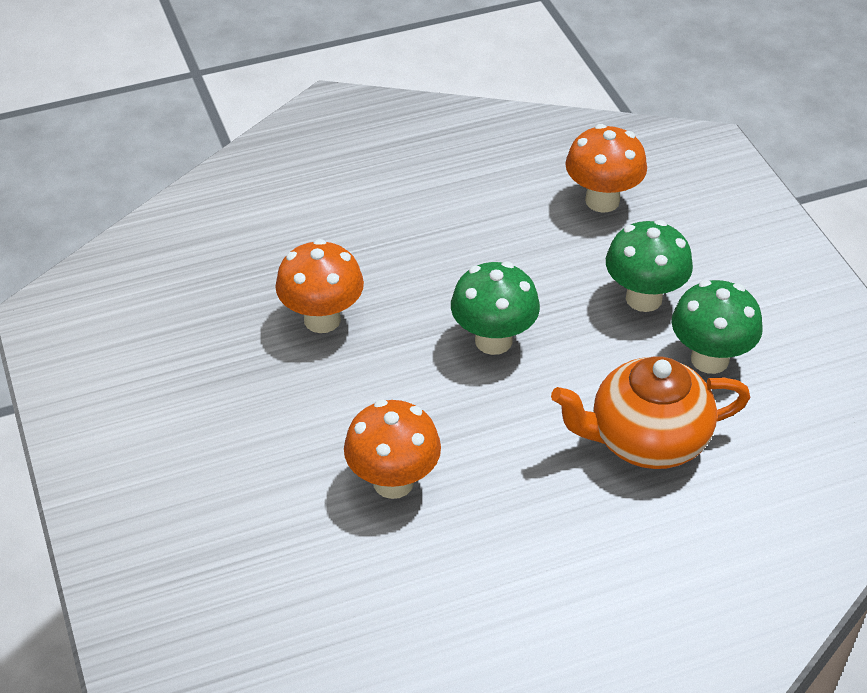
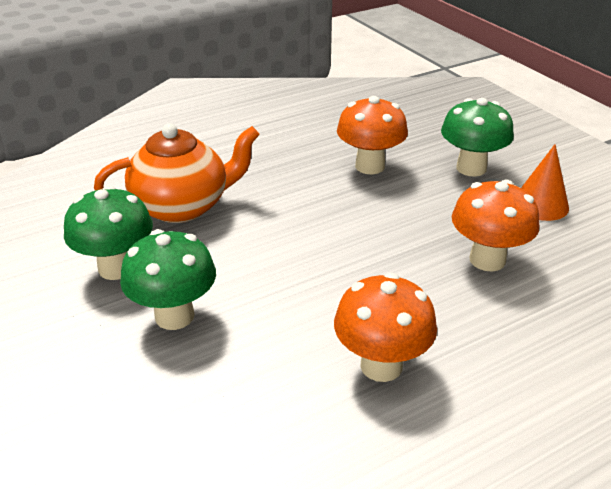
camera: 170 degrees right, 10 degrees down
(215, 385) = (540, 204): none -> orange cone
(493, 340) = (321, 261): green mushroom -> green mushroom (471, 168)
(602, 200) = (219, 437): orange mushroom -> orange mushroom (381, 365)

